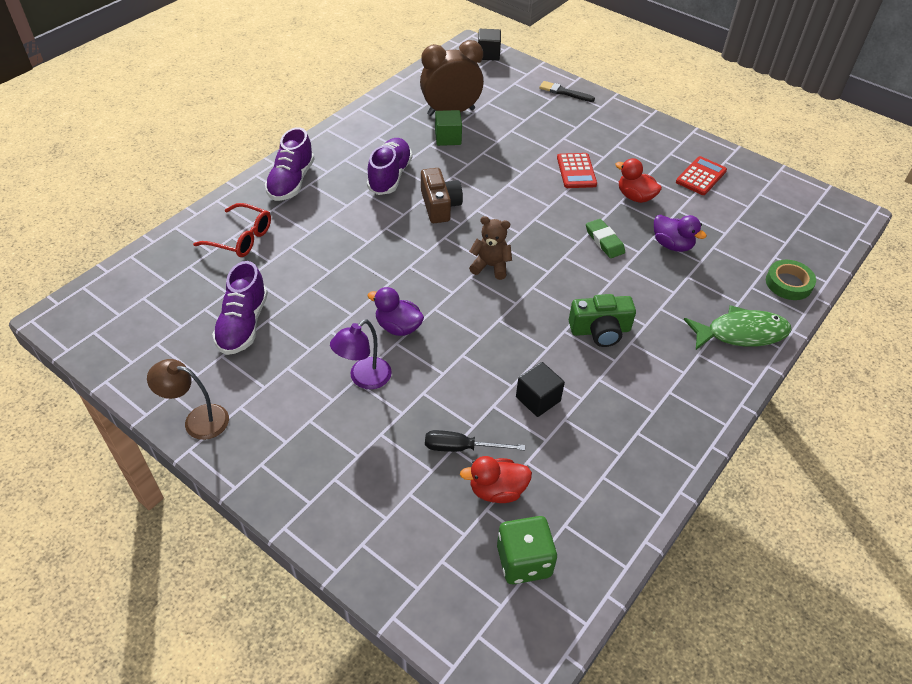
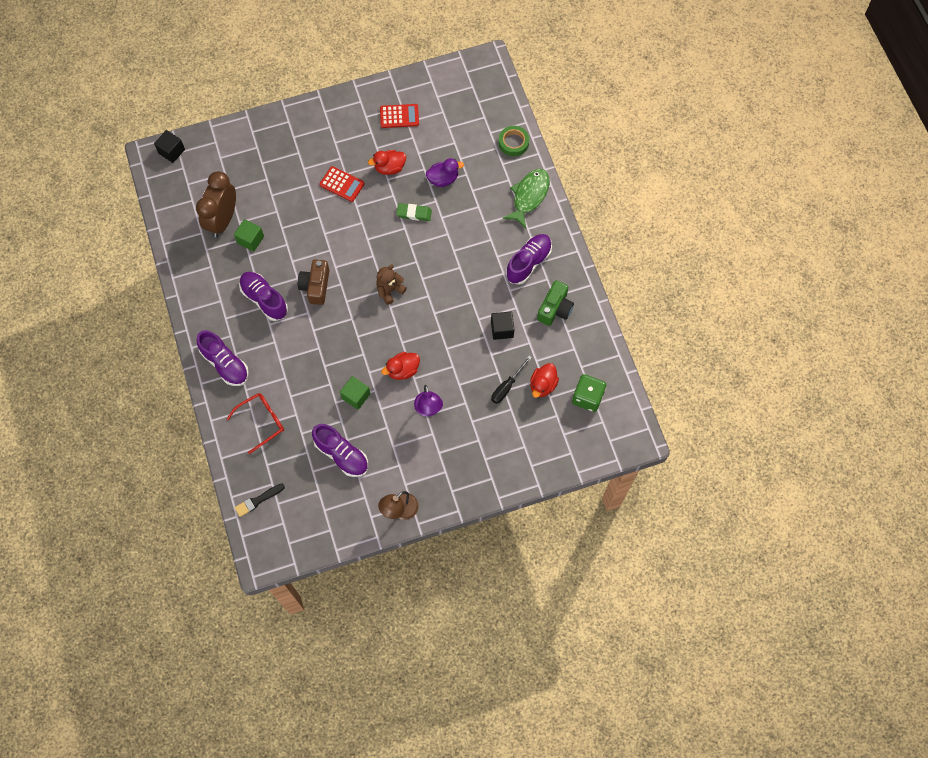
camera: 55 degrees left, 20 degrees up
(330, 301) = (356, 396): none -> green cube
(398, 327) = (403, 370): purple duck -> red duck
(440, 205) = (315, 286): brown camera -> brown camera turned 105 degrees counterclockwise
(564, 92) = (255, 133): black brush -> black brush (258, 500)
(600, 330) = (478, 266): green camera -> green camera (555, 309)
(655, 379) = (528, 263): none -> purple shoe
(701, 176) = (399, 116): red calculator -> red calculator turned 105 degrees clockwise

